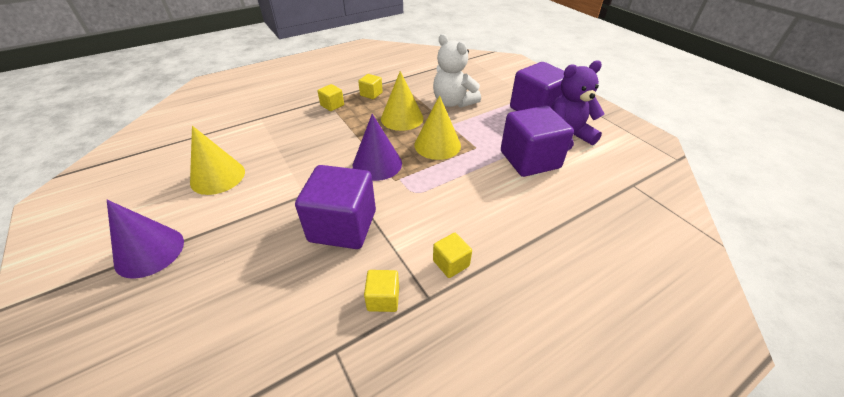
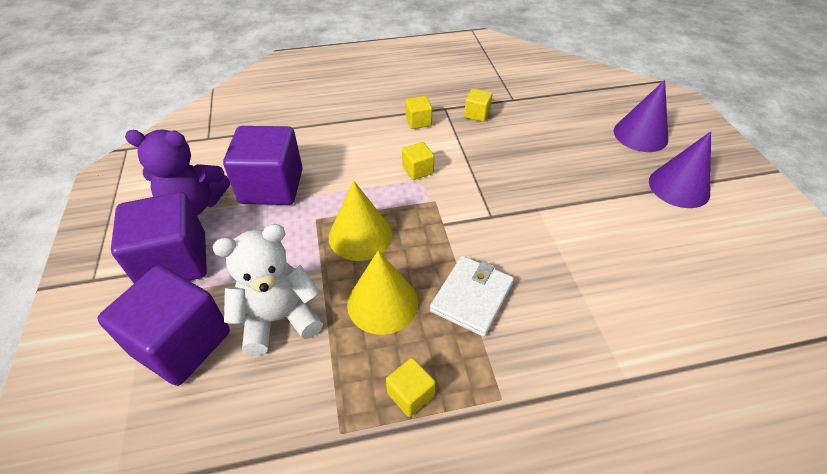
camera: 160 degrees left, 5 degrees up
(218, 177) = (650, 260): yellow cone -> none
(332, 105) = (492, 378): yellow cube -> yellow cube (417, 170)
(343, 226) = (499, 167): purple cube -> purple cube (182, 343)
(349, 131) = (471, 297): none -> white wallet
(377, 164) = (448, 226): purple cone -> purple cone (640, 135)
(453, 102) = (279, 318): white teddy bear -> white teddy bear turned 90 degrees counterclockwise

